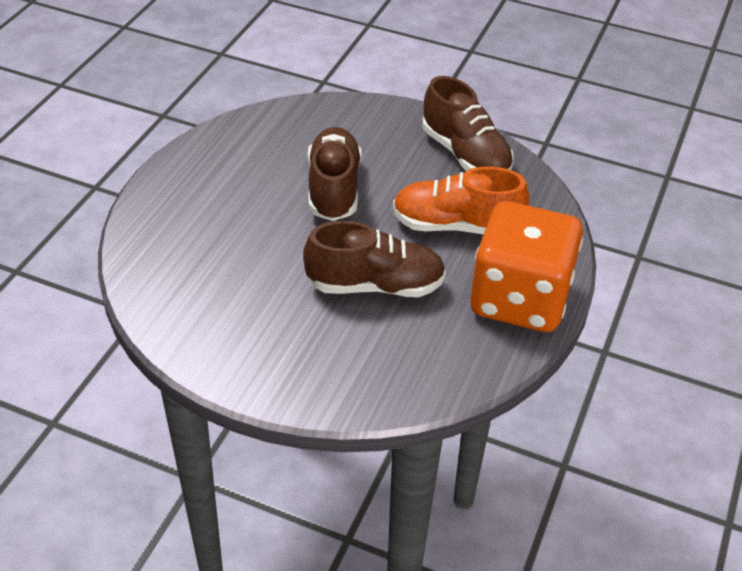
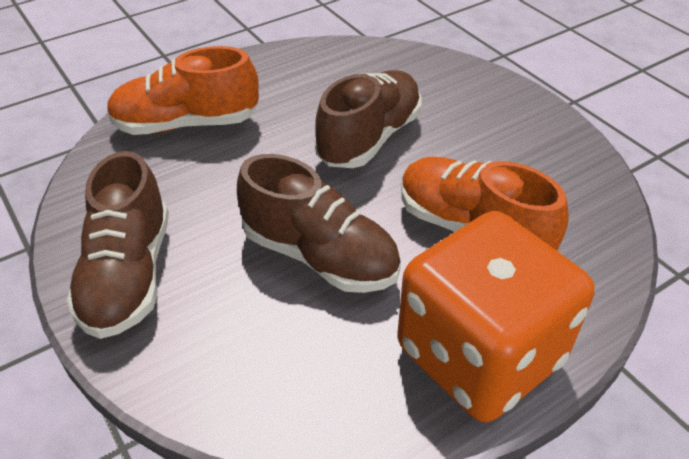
camera: 35 degrees right, 0 degrees up
(182, 234) = (186, 124): none -> orange shoe
(465, 154) = (548, 157): brown shoe -> brown shoe (128, 275)

